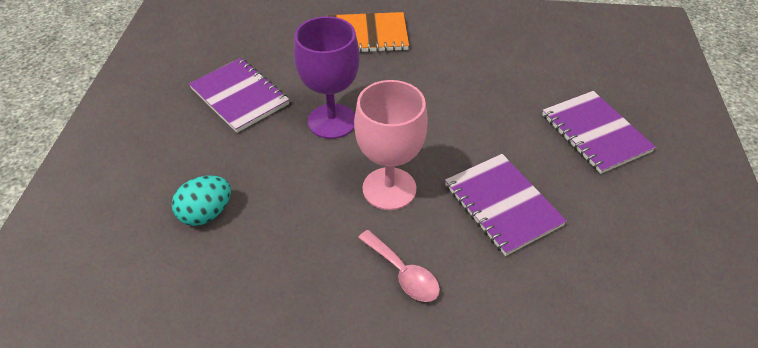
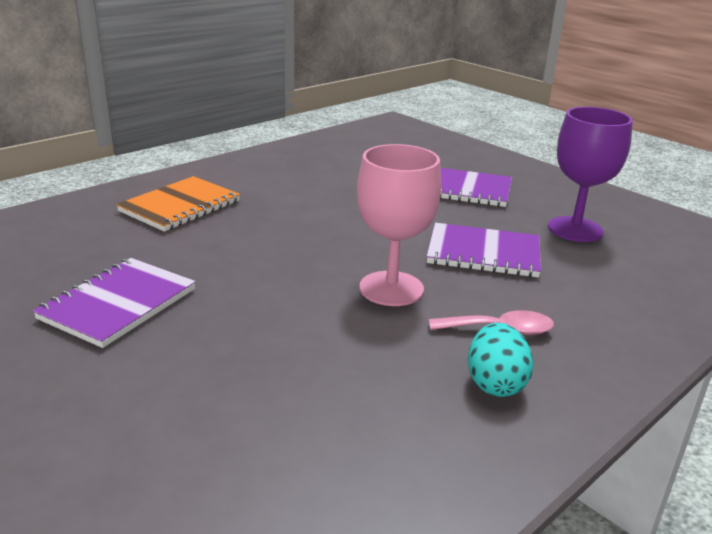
camera: 50 degrees left, 20 degrees down
(206, 213) = (257, 406): turquoise egg -> turquoise egg (495, 384)
(239, 96) = (118, 304): purple notebook -> purple notebook turned 60 degrees counterclockwise
(332, 121) = (257, 274): purple goblet -> purple goblet (575, 229)

